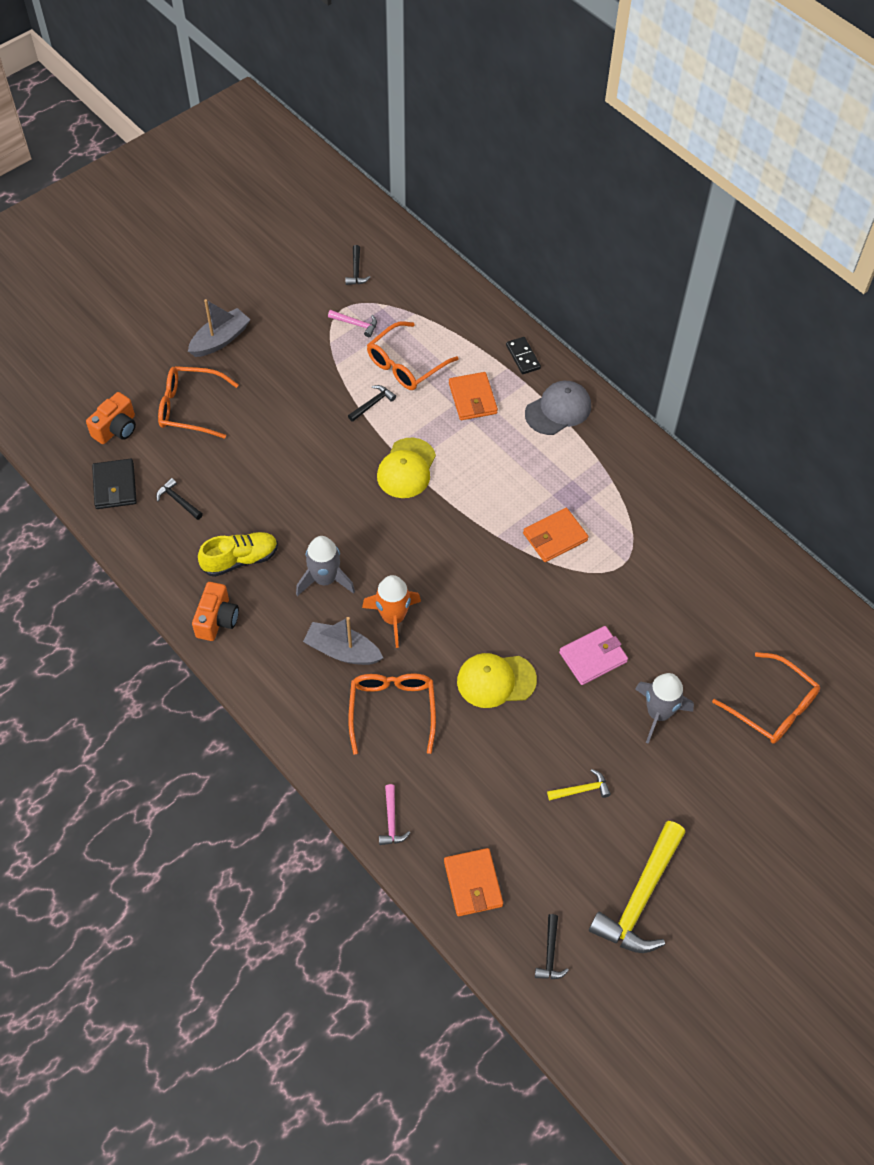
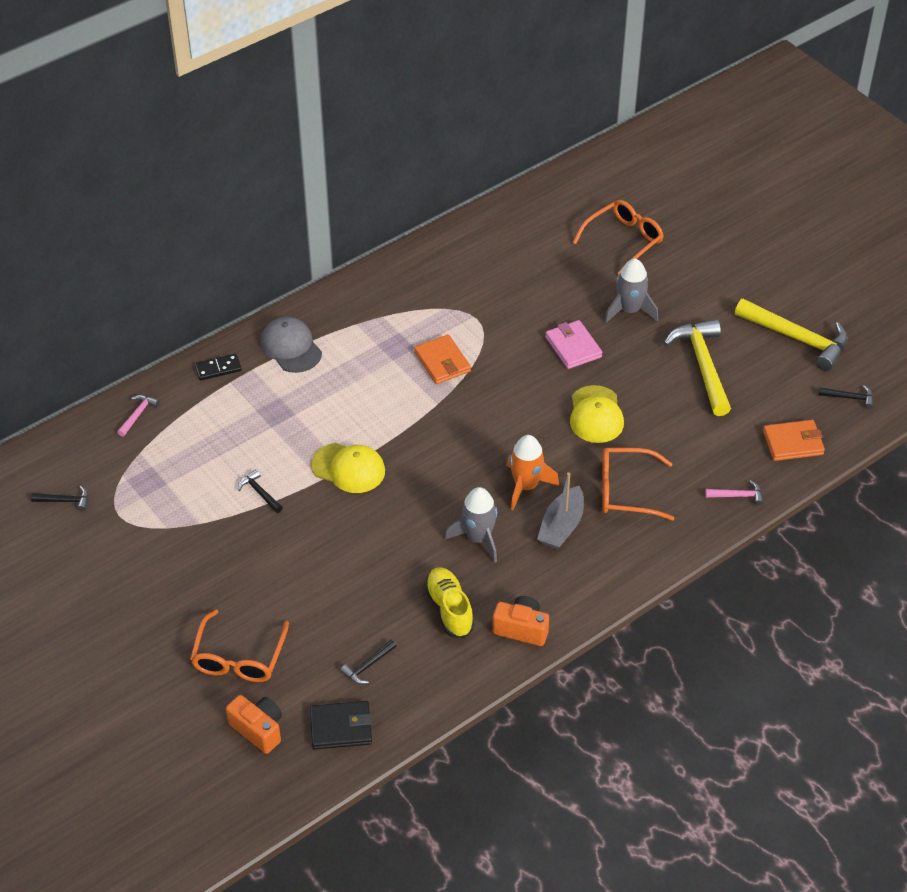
camera: 85 degrees left, 10 degrees down
(220, 340) = (142, 629): grey boat -> none
(356, 324) = (145, 504): pink hammer -> pink hammer (138, 415)
(405, 365) = (211, 463): orange glasses -> none
(472, 398) = (266, 411): orange wallet -> none
(581, 790) = (703, 366): yellow hammer -> yellow hammer, size x2.22

